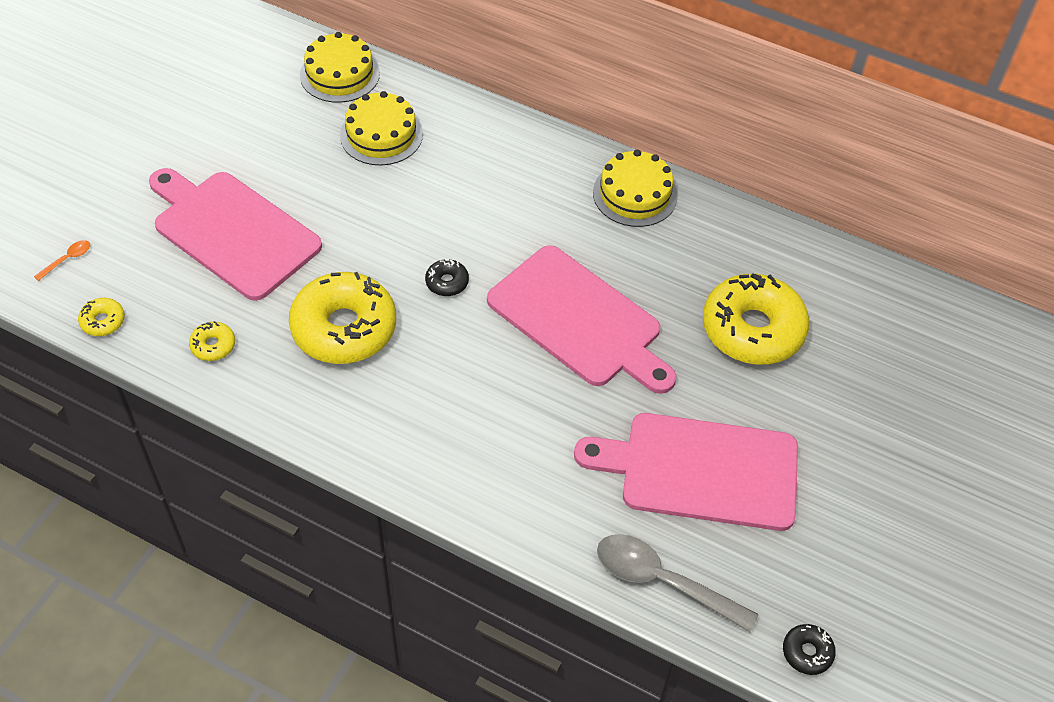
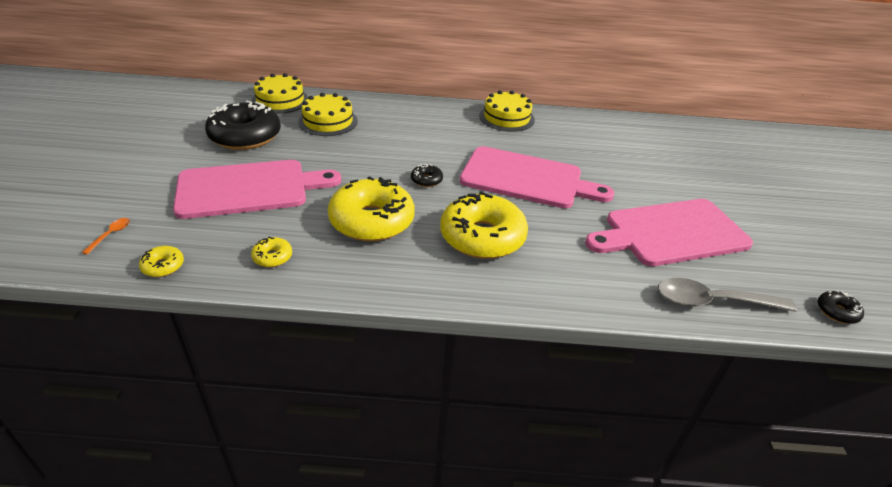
camera: 25 degrees left, 15 degrees down
(232, 232) = (249, 188): pink cutting board -> pink cutting board turned 150 degrees clockwise
(265, 136) = (245, 136): none -> black donut
(752, 329) = (628, 159): yellow donut -> yellow donut (482, 237)

